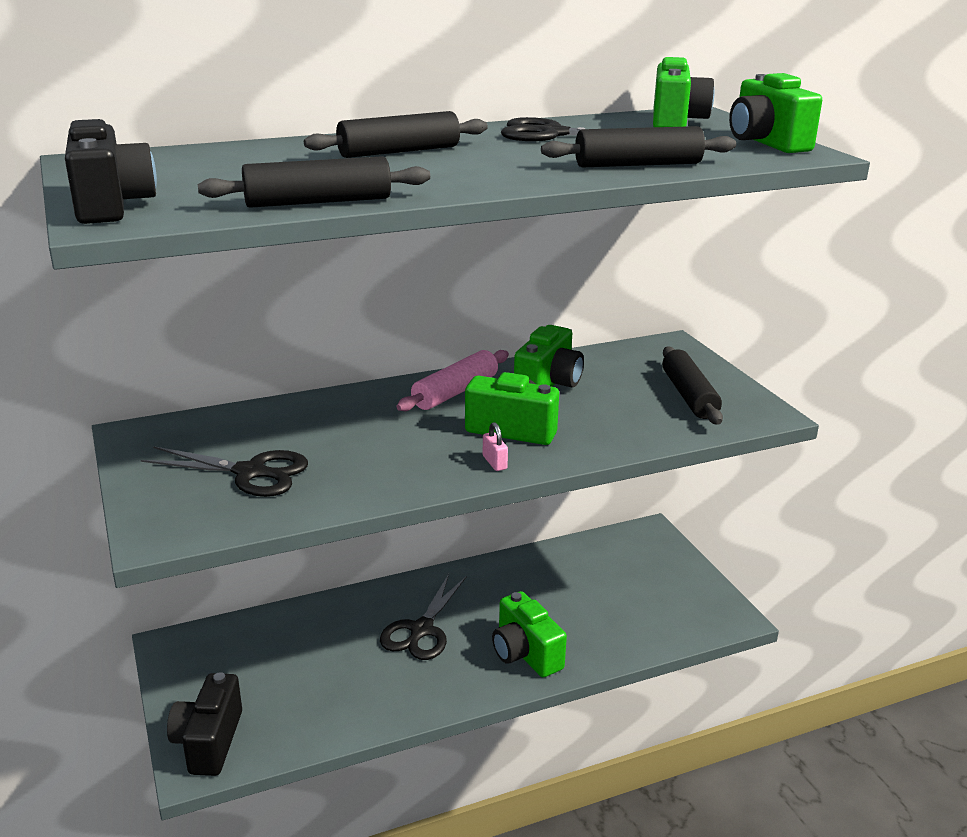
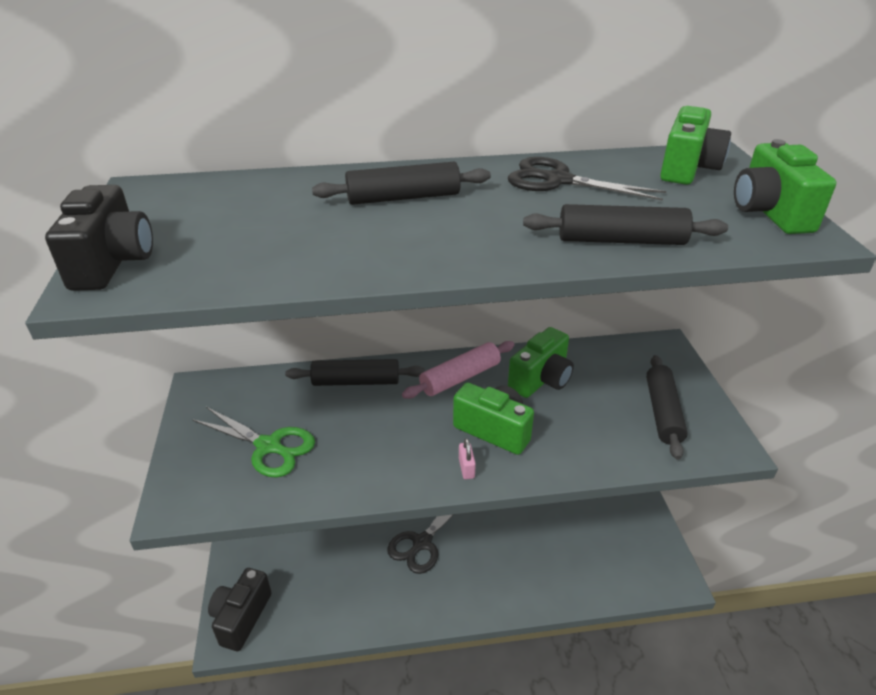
camera: 15 degrees right, 10 degrees up
(250, 473) = (268, 446): black scissors -> green scissors
(318, 202) = (288, 275): black rolling pin -> black rolling pin (356, 381)
(525, 653) = (496, 583): green camera -> none

